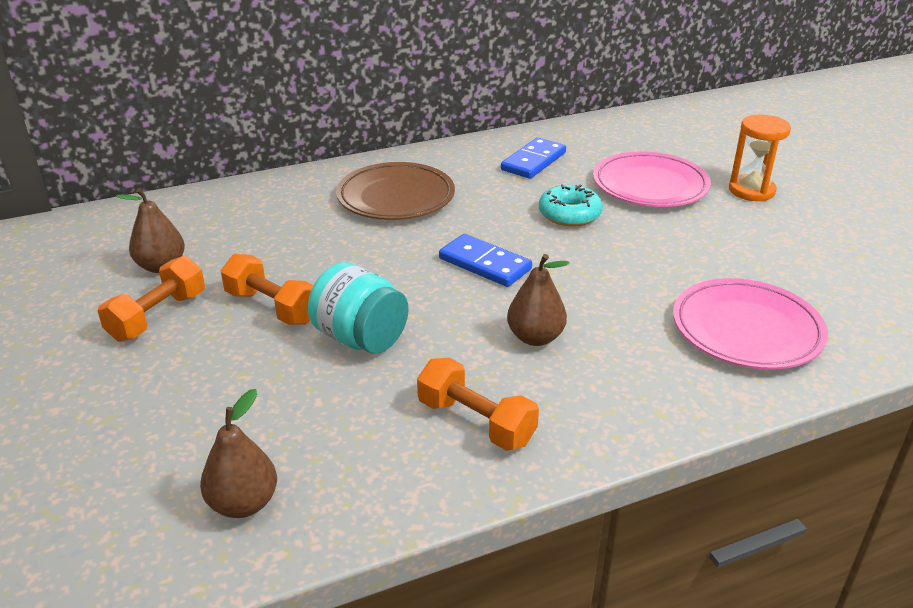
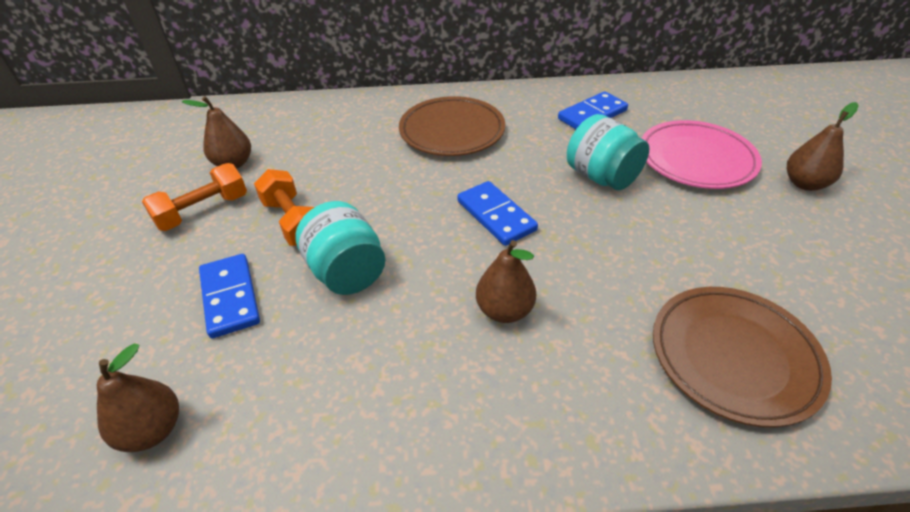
camera: 20 degrees right, 10 degrees up
(247, 384) = (230, 297): none -> blue domino
(476, 422) = (400, 397): orange dumbbell -> none
(569, 214) = (601, 177): turquoise donut -> turquoise jar
(746, 330) = (734, 357): pink plate -> brown plate
(751, 191) = (804, 184): orange hourglass -> brown pear

